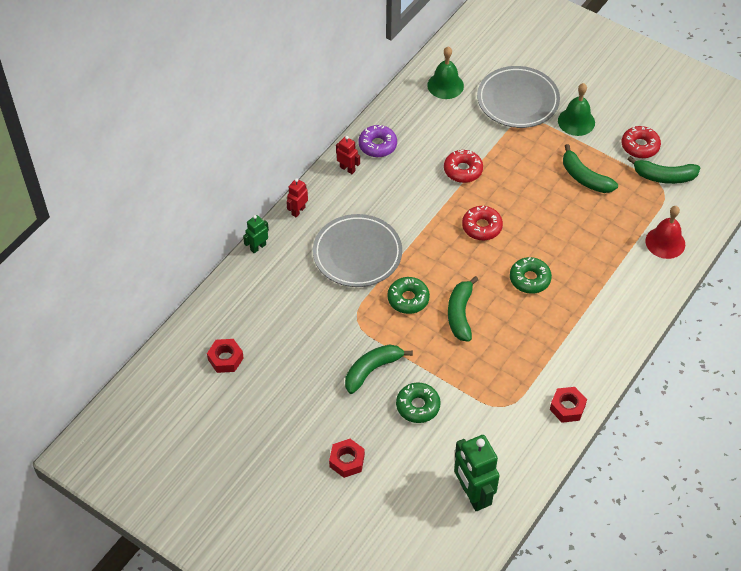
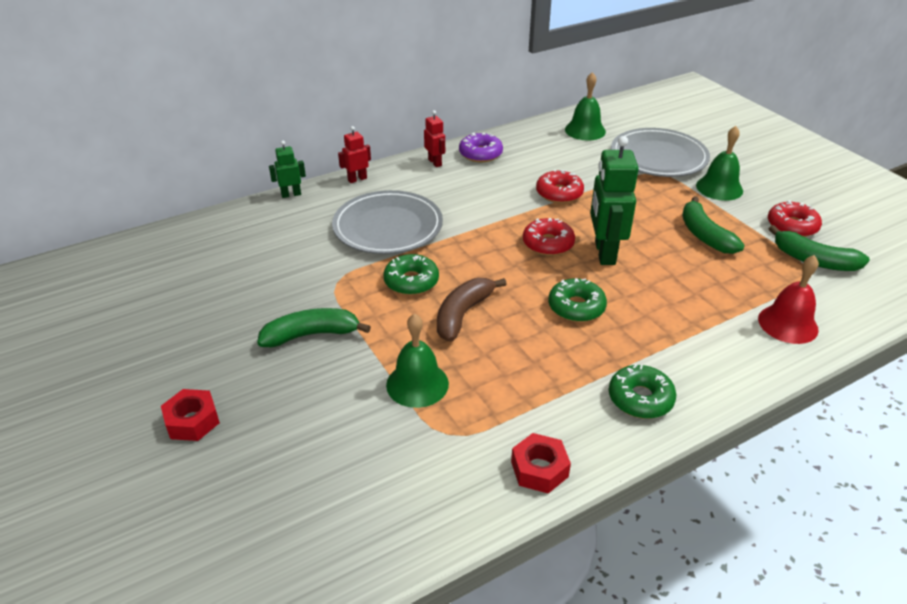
camera: 25 degrees right, 15 degrees down
(225, 359) = (164, 272): red nut -> none
(418, 406) = (334, 392): green donut -> green donut (640, 398)
(460, 314) = (463, 314): green banana -> brown banana
(465, 379) = (417, 384): none -> green bell
(472, 495) = (319, 533): green robot -> green robot (604, 253)

